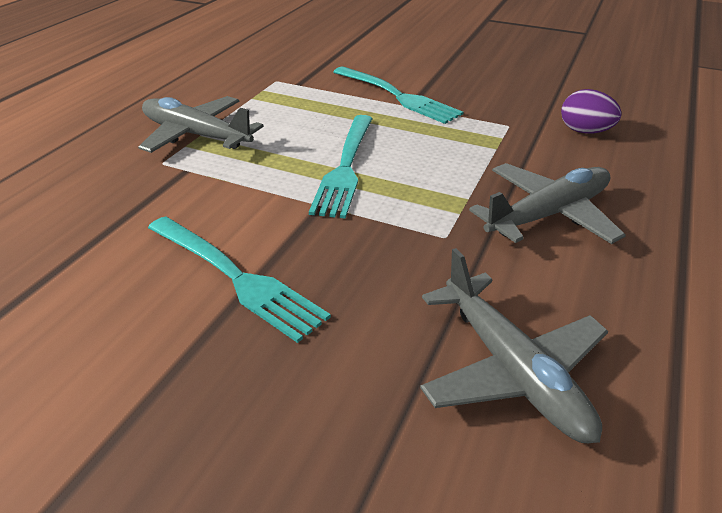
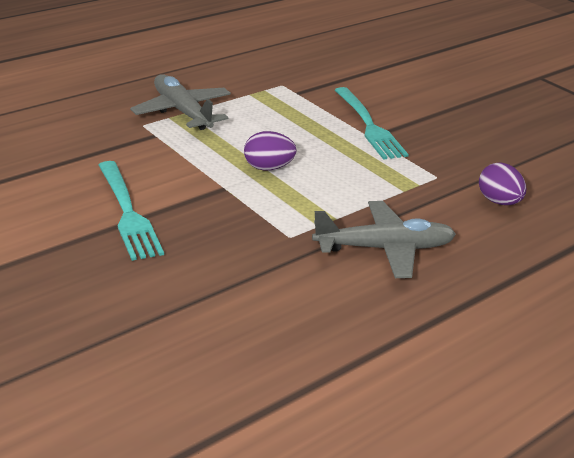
camera: 25 degrees right, 5 degrees down
(345, 167) = (268, 168): turquoise fork -> purple egg
(511, 370) = (245, 322): grey plane -> none

